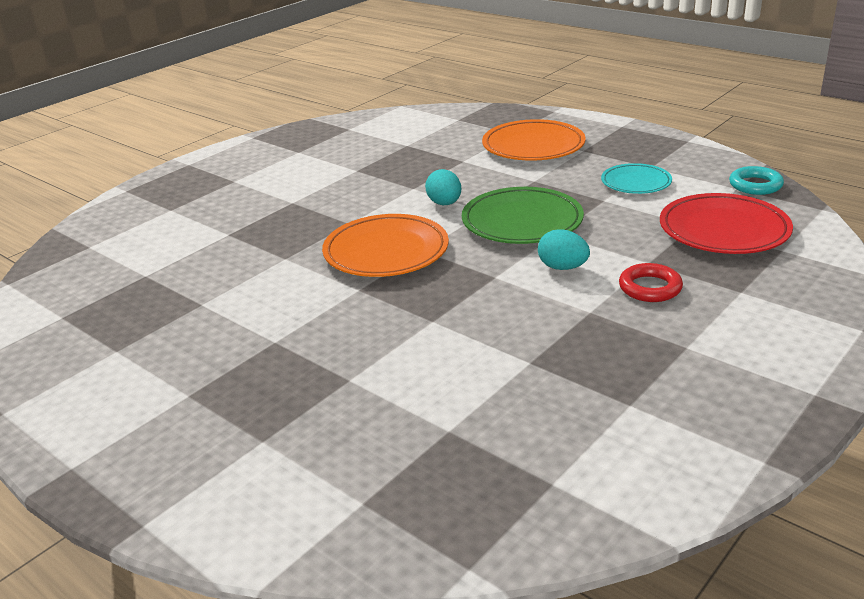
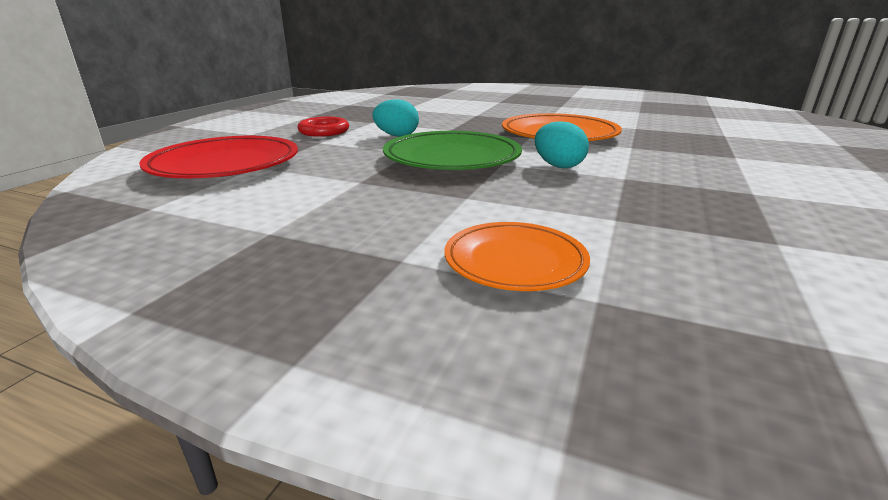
camera: 160 degrees right, 5 degrees down
(533, 146) = (515, 261): orange plate -> orange plate, size x0.61
(636, 182) = (307, 204): turquoise plate -> none
(755, 185) = (113, 214): turquoise ring -> none

